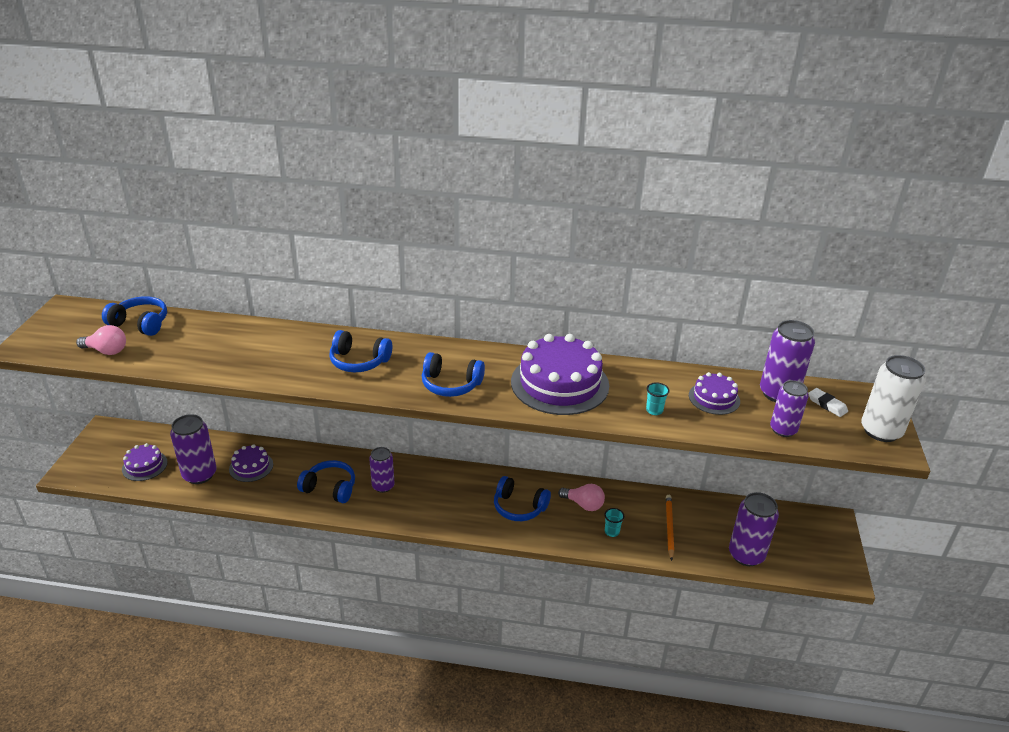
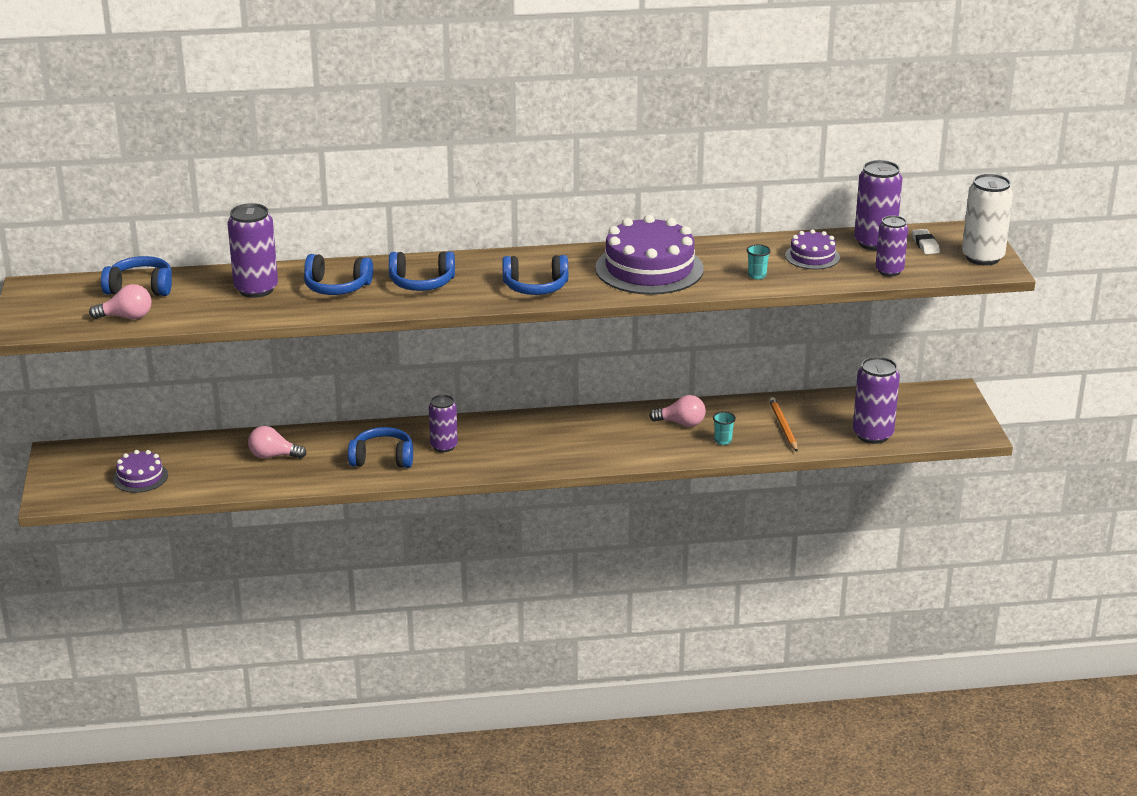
camera: 15 degrees left, 5 degrees down
(199, 474) = (215, 473): purple can -> purple can (256, 289)
(251, 467) = (273, 456): purple cake -> pink light bulb
(519, 507) = (610, 438): blue headphones -> blue headphones (337, 287)
(827, 404) = (925, 244): white eraser -> white eraser turned 45 degrees clockwise

